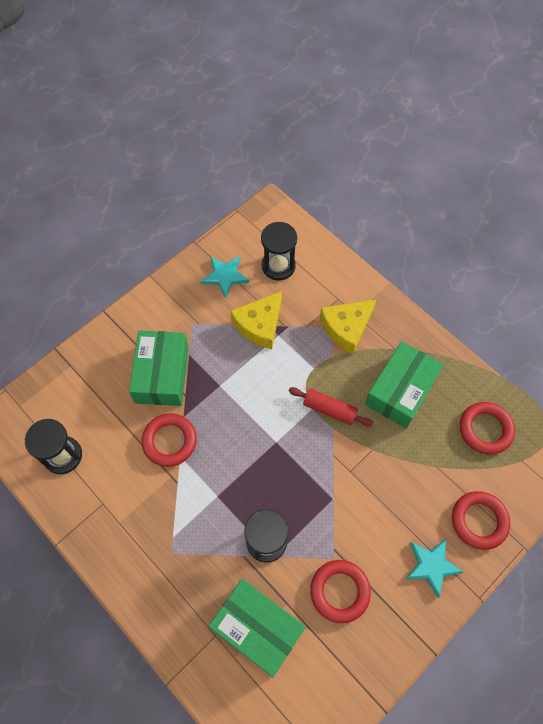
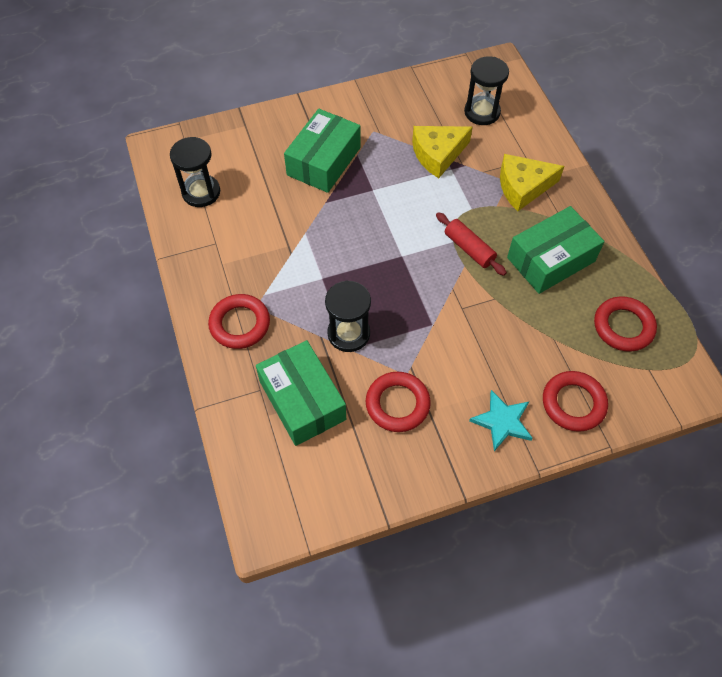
camera: 25 degrees right, 5 degrees down
(170, 441) = (302, 217): red ring -> red ring (240, 324)
(225, 276) = (425, 103): turquoise star -> none

